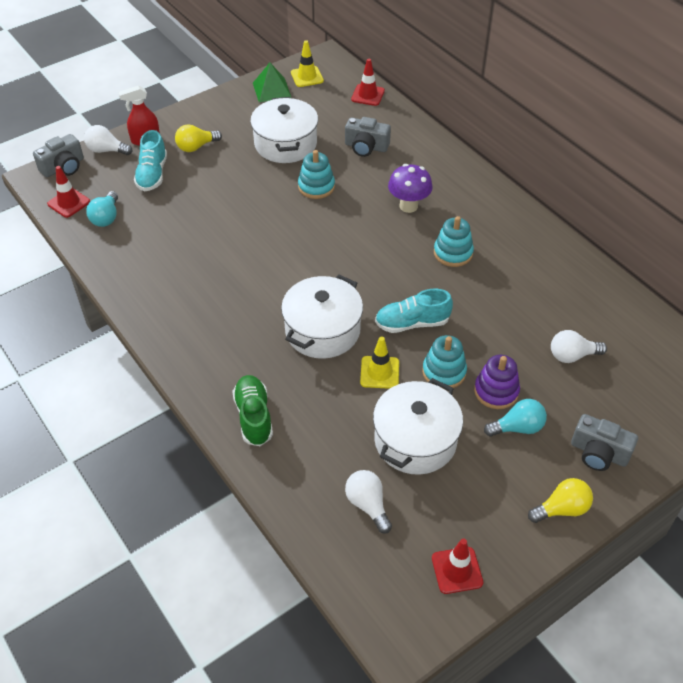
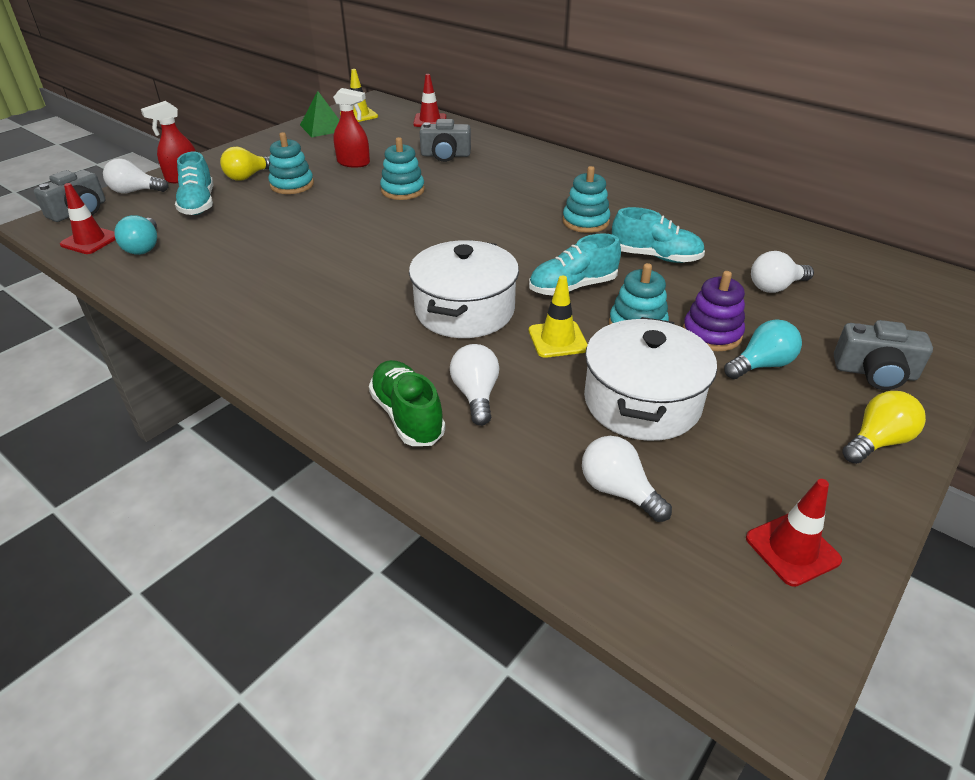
camera: 15 degrees left, 10 degrees down
(229, 164) = (292, 185): none -> turquoise stacking toy
(285, 144) = (354, 163): white pot -> red spray bottle
(304, 409) = (476, 395): none -> white light bulb
(408, 206) = (515, 192): purple mushroom -> none
(492, 304) = (655, 257): none -> turquoise shoe

